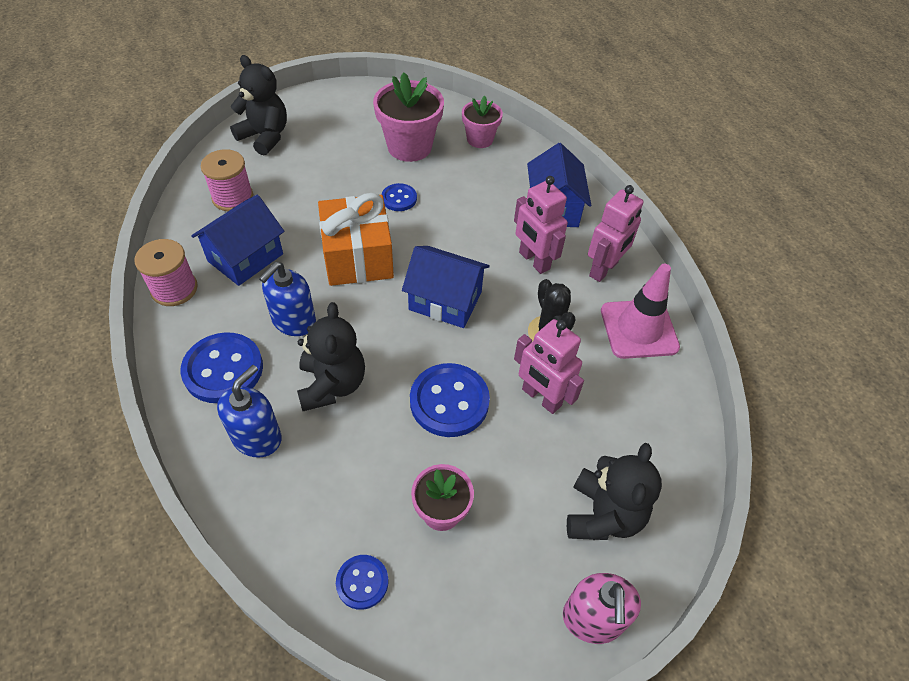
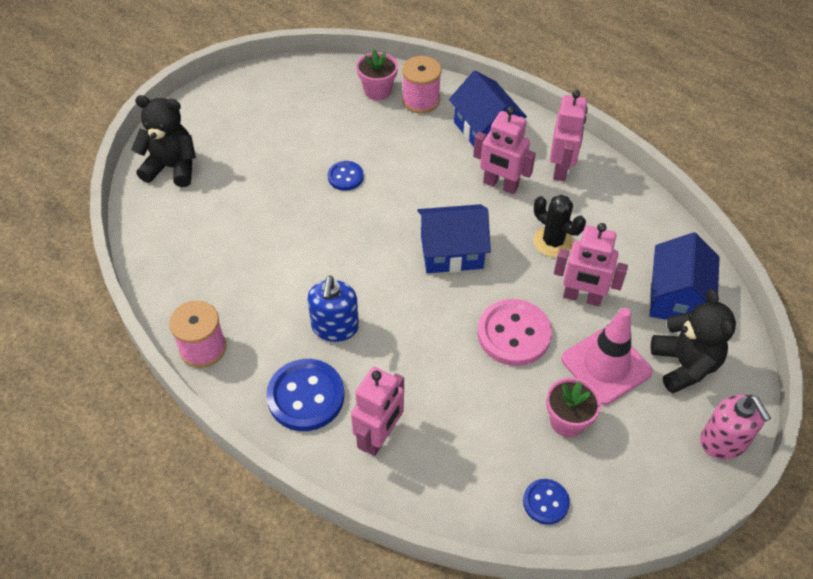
camera: 25 degrees left, 0 degrees up
(232, 197) = (188, 240): pink spool -> pink spool (421, 100)
(245, 257) = (246, 290): blue house -> blue house (676, 297)
(257, 437) = (379, 437): blue soap dispenser -> pink robot
(332, 385) = (409, 365): black teddy bear -> none
(358, 257) = (348, 246): orange gift -> none
(409, 147) = (319, 123): pink flower pot -> none
(449, 401) = (513, 334): blue button -> pink button
(639, 329) = (619, 207): pink traffic cone -> pink traffic cone (606, 365)

